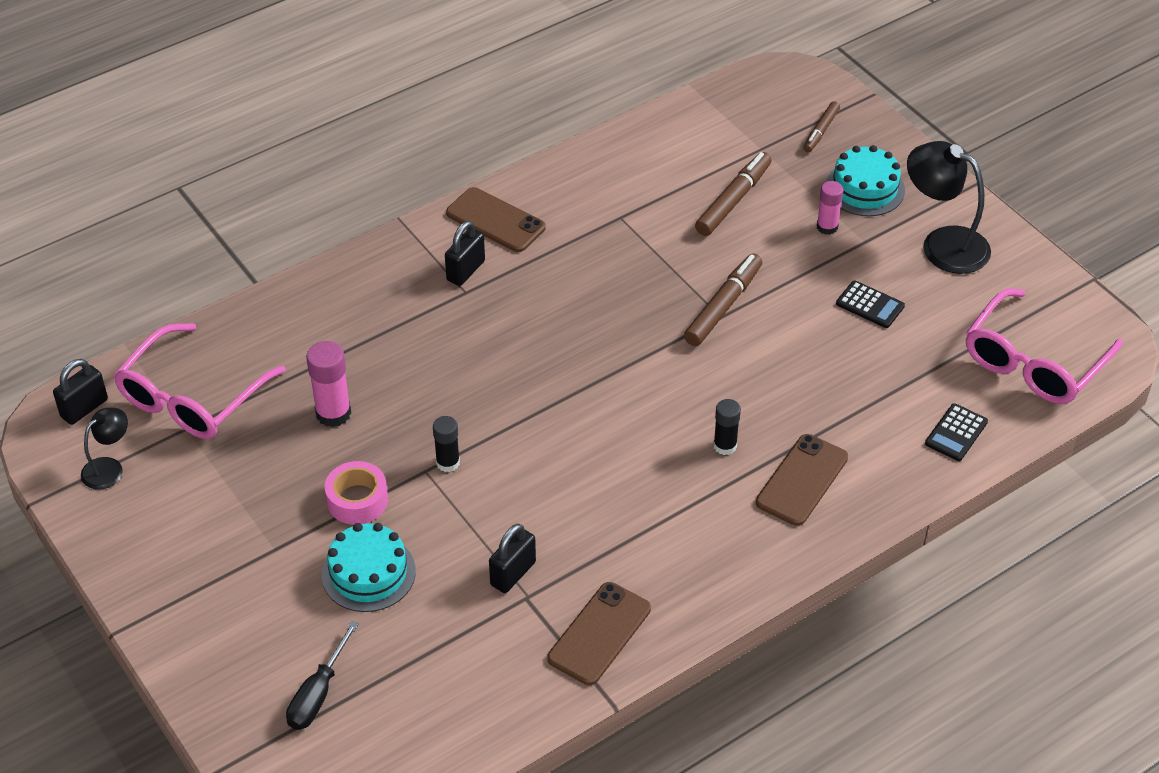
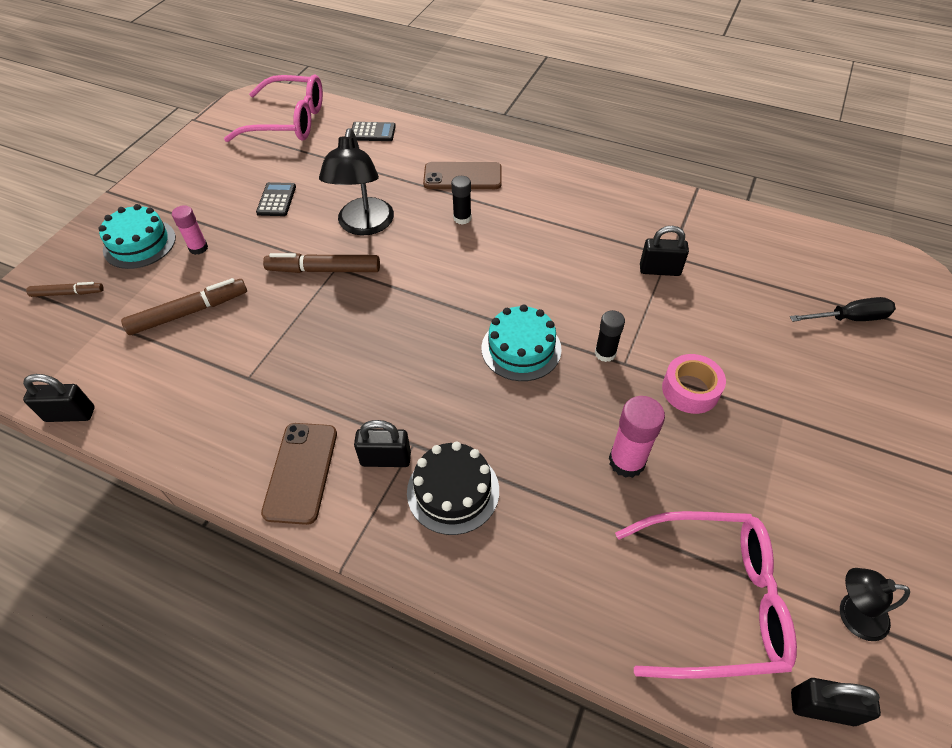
camera: 120 degrees left, 5 degrees up
(368, 573) = (740, 345): turquoise cake -> turquoise cake (521, 348)
(403, 297) = (453, 491): none -> black cake
(599, 634) = (659, 213): brown phone -> none
(662, 112) = (70, 414): none -> black padlock
(733, 200) = (189, 312): brown marker -> brown marker turned 150 degrees clockwise
(943, 244) = (190, 187): black lamp -> black lamp (364, 225)

